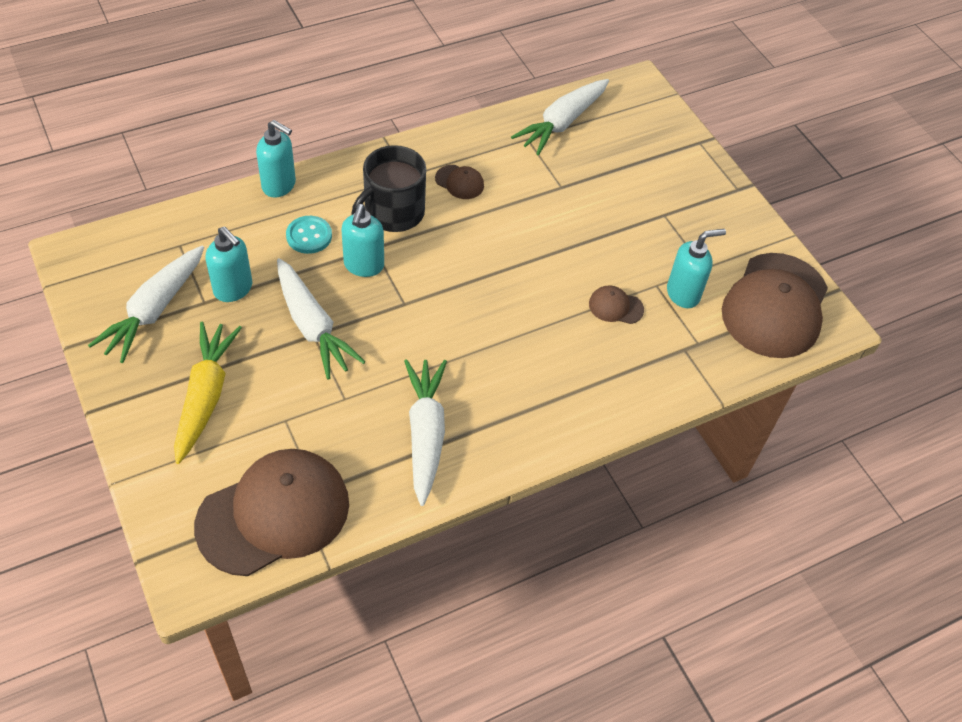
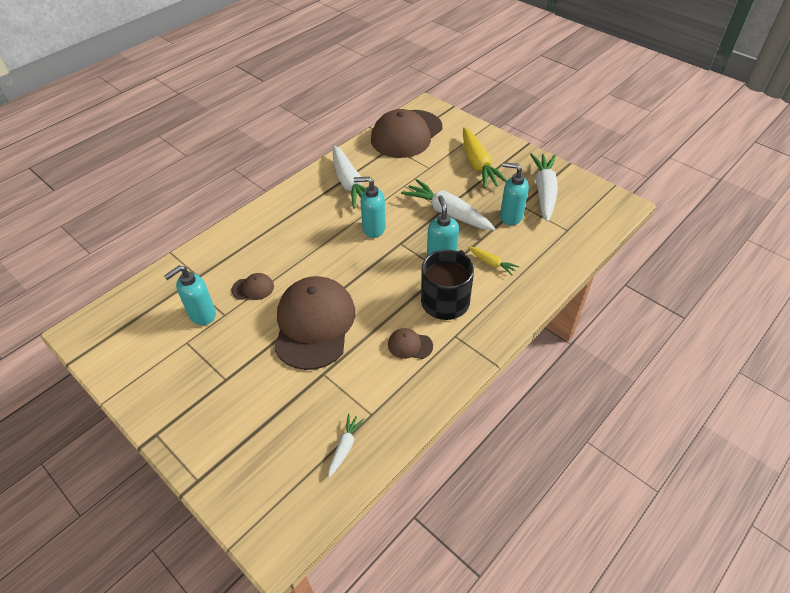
camera: 165 degrees right, 5 degrees down
(279, 185) = (541, 291): turquoise soap dispenser -> turquoise soap dispenser (373, 229)
(309, 236) = (491, 263): turquoise button -> yellow carrot
(562, 123) = (345, 447): white carrot -> white carrot, size x0.49
(775, 306) = (126, 330): brown cap -> brown cap (314, 324)

